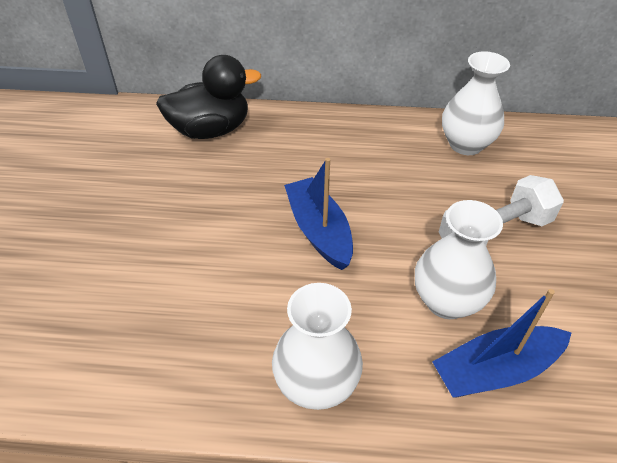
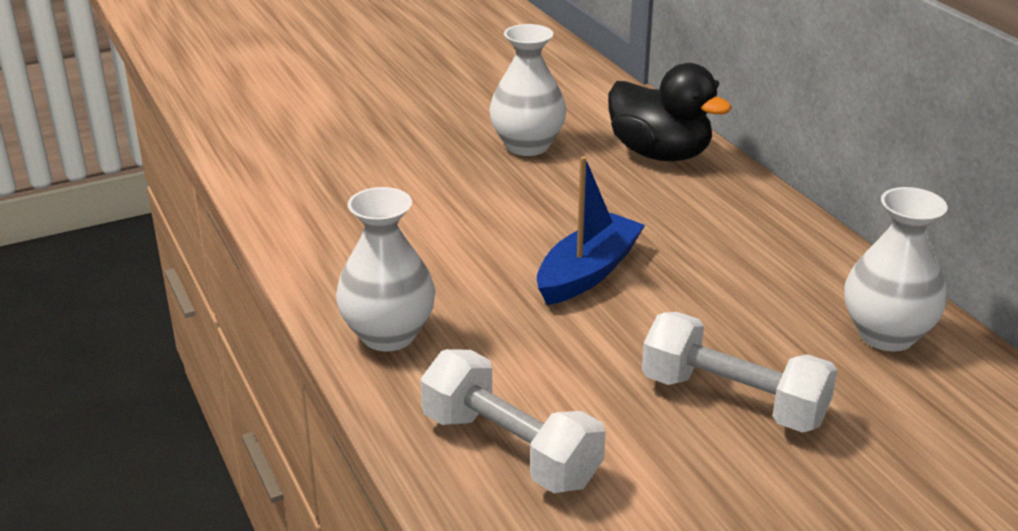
camera: 60 degrees right, 15 degrees down
(446, 301) = (576, 389): white vase -> white vase (527, 146)
(495, 370) = (510, 449): blue boat -> white dumbbell

